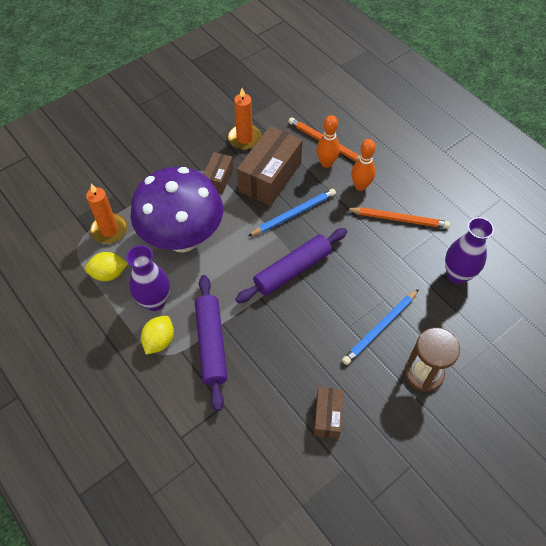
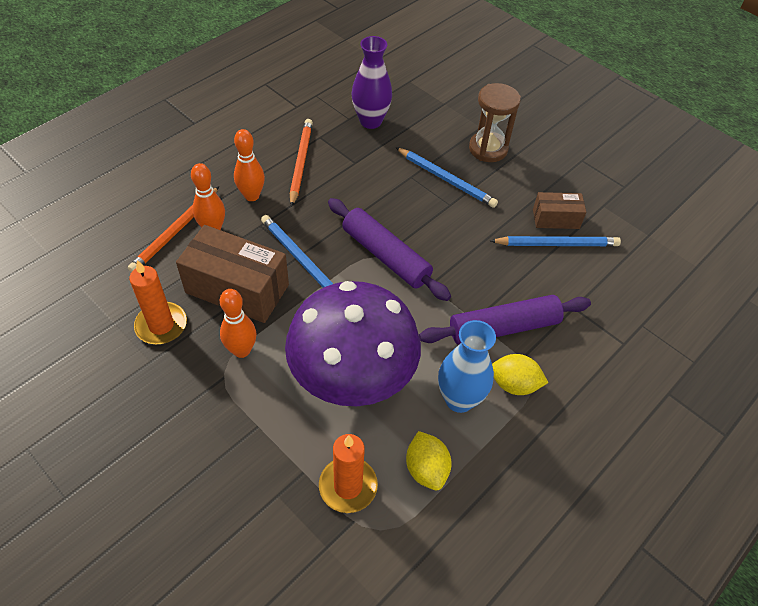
camera: 100 degrees left, 5 degrees down
(155, 301) = (459, 399): purple vase -> blue vase
(218, 179) = (241, 350): brown box -> orange bowling pin
(295, 409) = (556, 244): none -> blue pencil

